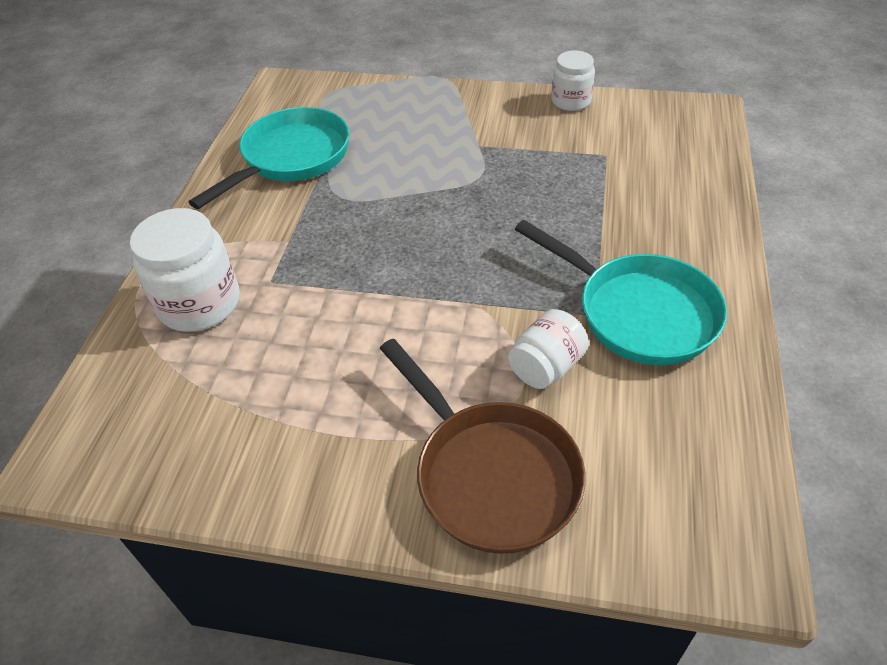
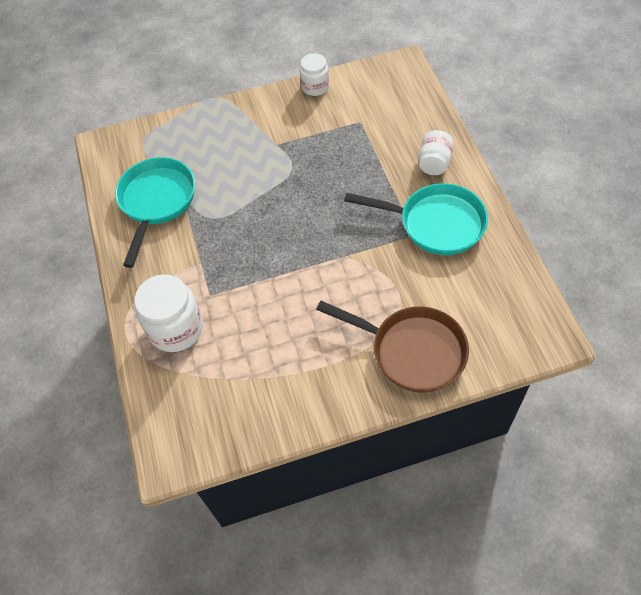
camera: 25 degrees left, 10 degrees up
(546, 367) = (405, 278): white jar -> white jar (434, 163)

